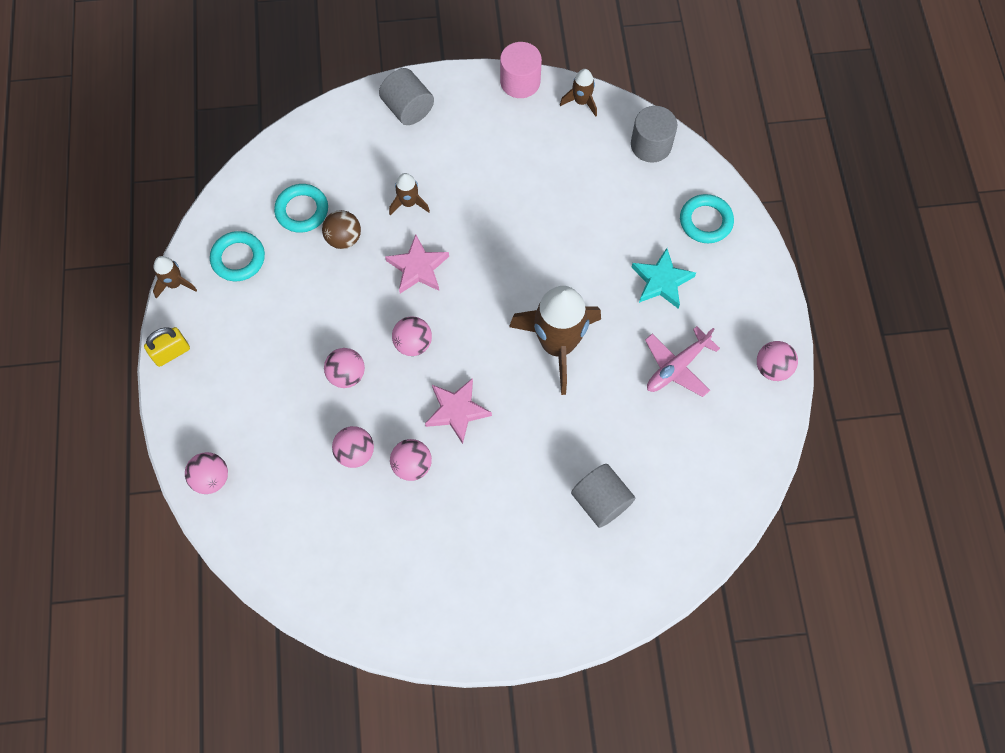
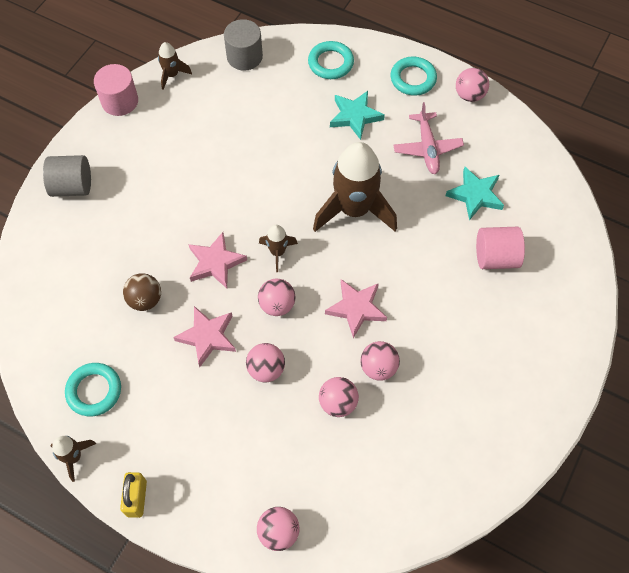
camera: 55 degrees left, 5 degrees down
(302, 210) = (93, 316): turquoise ring -> turquoise ring (413, 79)
(344, 309) = (207, 337): none -> pink star
(409, 203) = (155, 235): brown rocket -> brown rocket (277, 252)
(601, 501) = (496, 257): grey cylinder -> pink cylinder
(657, 442) = (475, 195): none -> turquoise star

